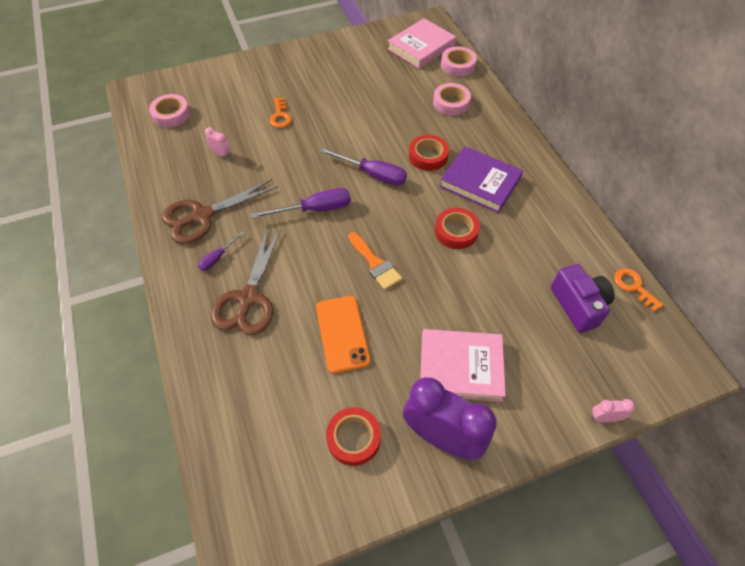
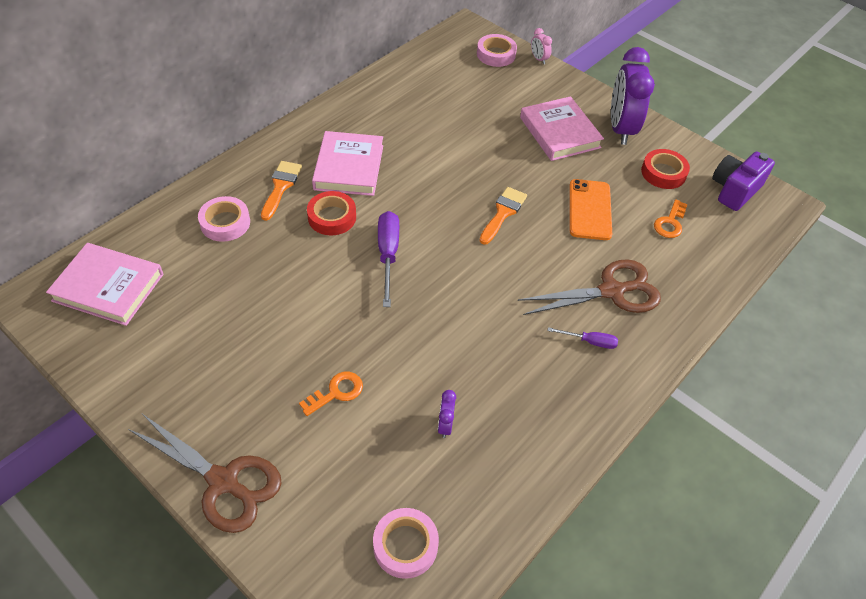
camera: 120 degrees left, 5 degrees down
(202, 216) = (551, 388): brown scissors -> brown scissors (223, 482)
(221, 154) = (445, 425): pink clock -> purple clock
(315, 209) = (470, 285): purple screwdriver -> none
(342, 333) = (589, 210): orange phone -> orange phone turned 45 degrees counterclockwise
(456, 231) = (425, 168): red tape -> none
(458, 65) = (140, 237): pink tape -> pink tape (496, 54)
(475, 138) = (281, 186): none -> orange brush
(480, 182) = (349, 167): purple book -> pink book
(578, 305) = (453, 83): purple camera -> purple camera (734, 190)
(633, 287) = (413, 58): orange key -> orange key (670, 223)

